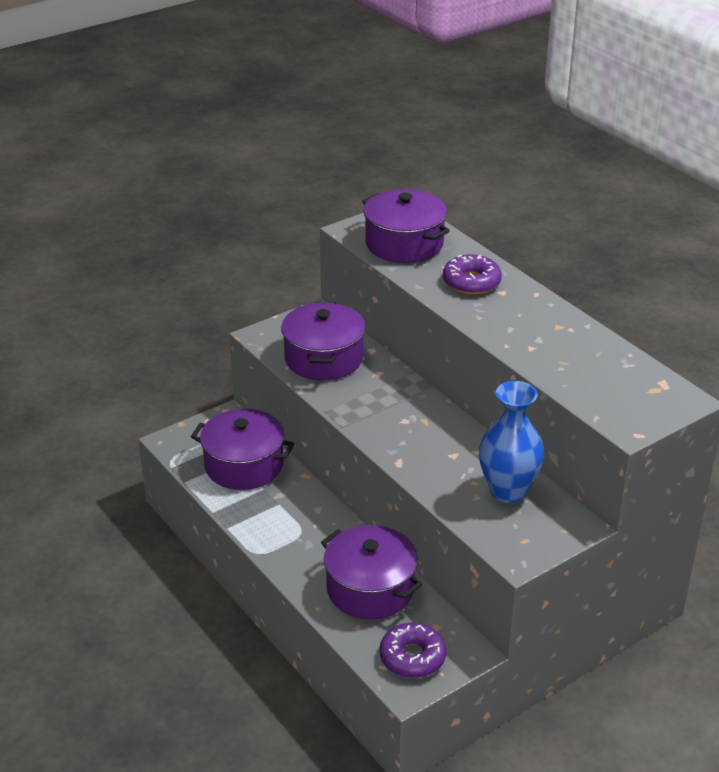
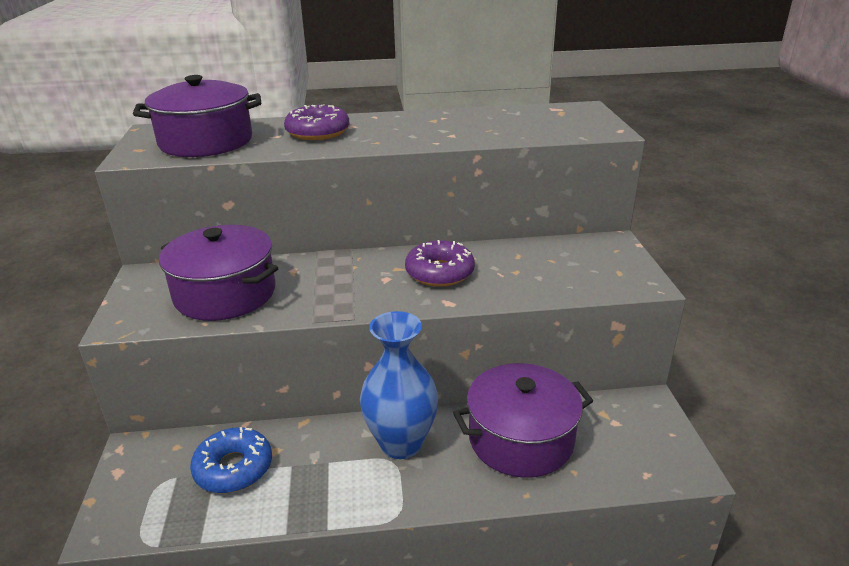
camera: 60 degrees left, 5 degrees down
(244, 465) = (233, 468): purple pot -> blue donut
(412, 657) = (641, 446): purple donut -> purple donut (439, 272)
(508, 491) = (542, 259): blue vase -> blue vase (401, 443)

